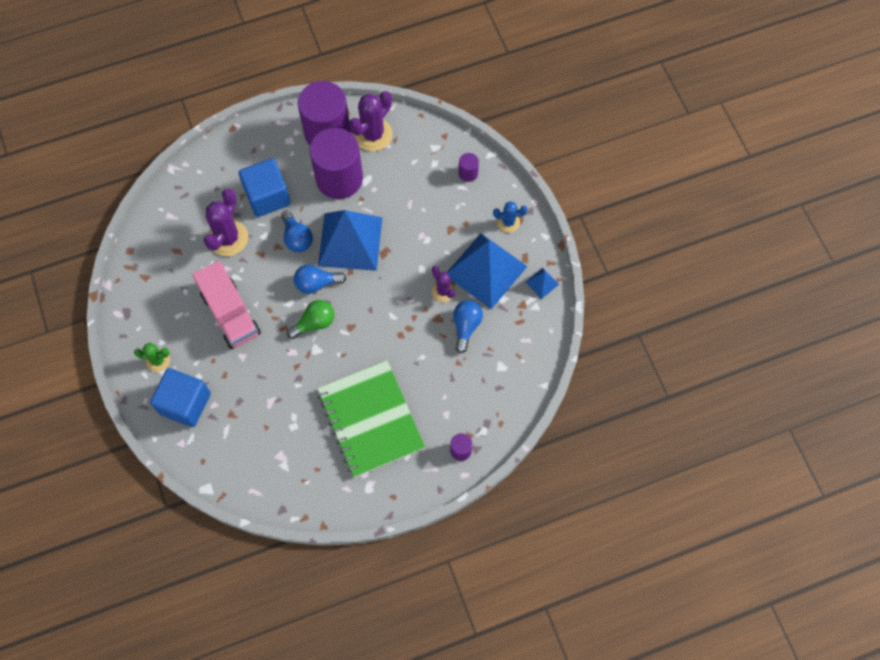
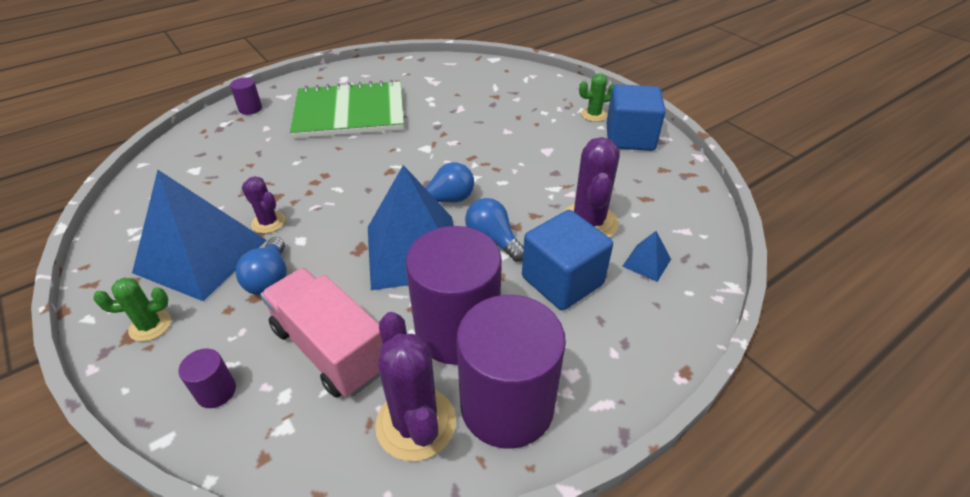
camera: 165 degrees right, 25 degrees down
(185, 403) = (545, 95): blue cube -> blue cube (630, 137)
(230, 314) = (539, 157): pink truck -> pink truck (330, 348)
(314, 323) = (435, 167): green light bulb -> none
(370, 419) = (350, 113): green notebook -> green notebook turned 60 degrees counterclockwise
(373, 134) = (416, 423): purple cactus -> purple cactus turned 45 degrees counterclockwise
(466, 326) = (237, 195): blue light bulb -> blue light bulb (270, 279)
(508, 222) = (150, 325): blue cactus -> green cactus
(542, 283) = (113, 257): blue pyramid -> blue pyramid (646, 262)

